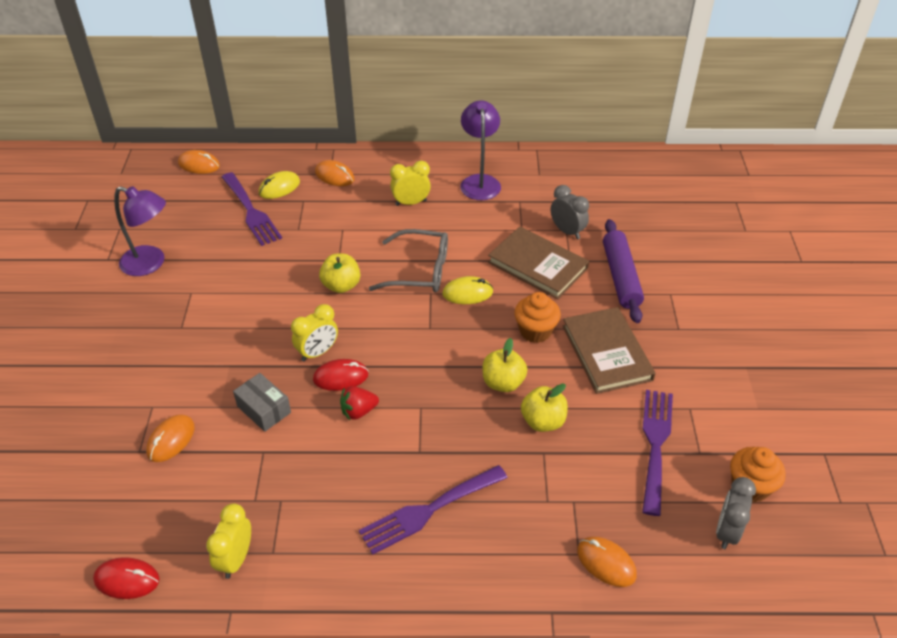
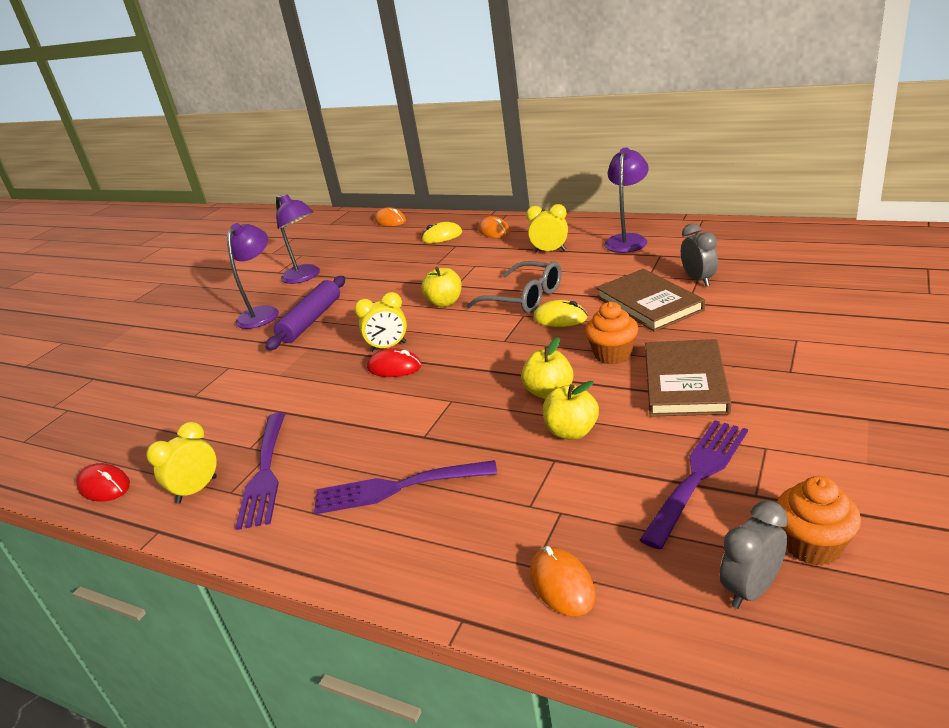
camera: 30 degrees right, 15 degrees down
(135, 325) = (262, 313): none -> purple lamp
(171, 440) = (222, 392): orange mouse -> none
(251, 211) = (407, 250): purple fork -> purple fork (265, 473)
(264, 409) = (311, 381): grey box -> none
(358, 411) = (391, 395): red strawberry -> none
(621, 277) = (740, 320): purple rolling pin -> purple rolling pin (311, 320)

